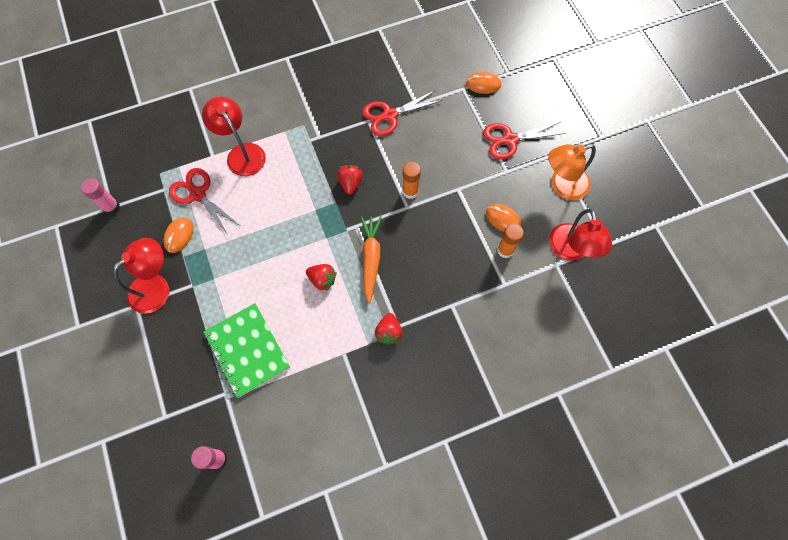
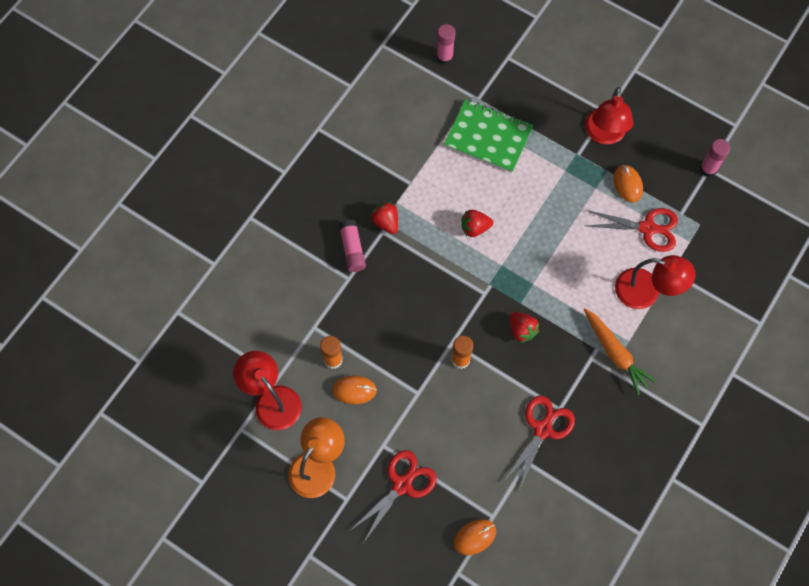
camera: 145 degrees right, 0 degrees up
(371, 259) = (448, 272): orange carrot -> orange carrot (615, 353)
(432, 327) = (352, 249): none -> pink glue stick

